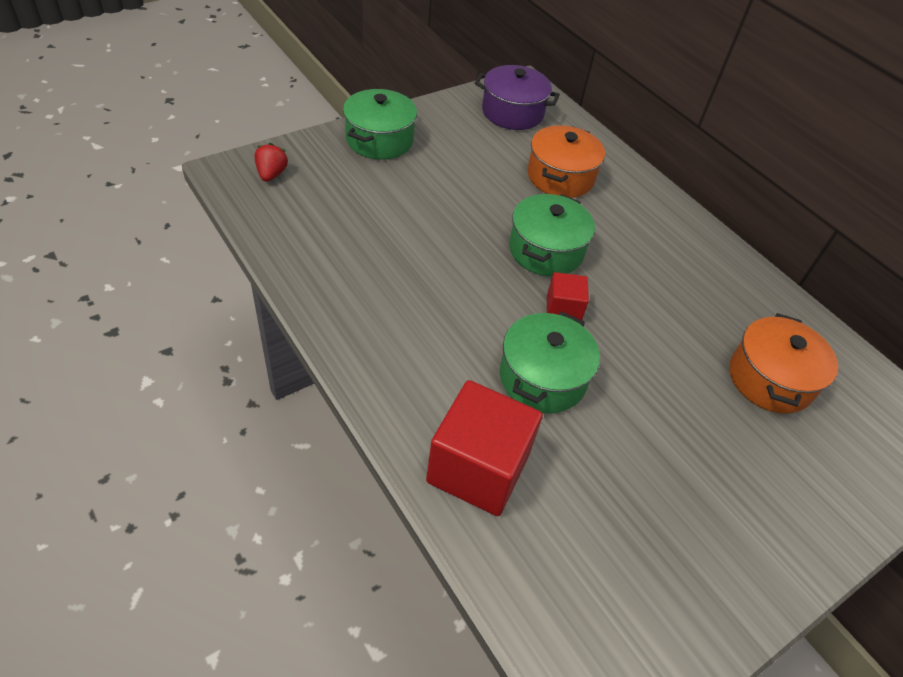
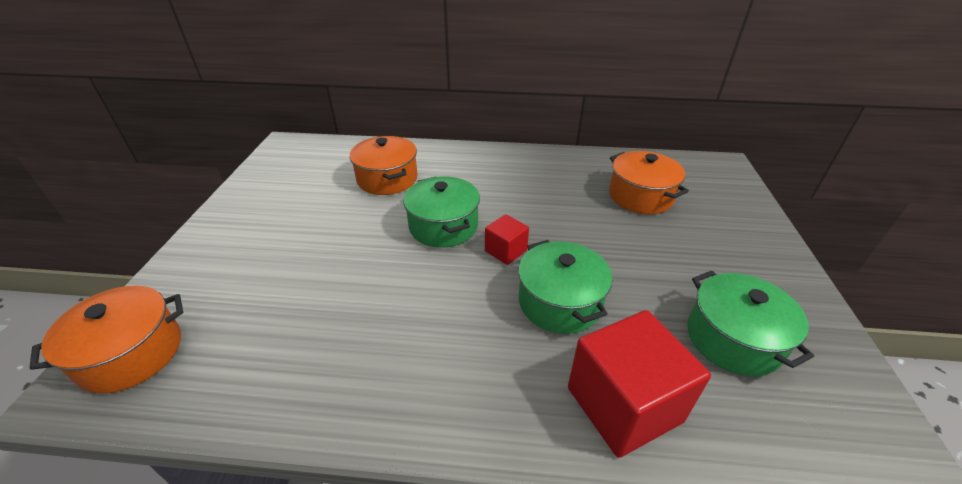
camera: 45 degrees left, 10 degrees down
(271, 174) = (131, 353): red strawberry -> orange pot
(379, 140) = (214, 248): green pot -> green pot (733, 339)
(512, 112) = (300, 164): purple pot -> none

